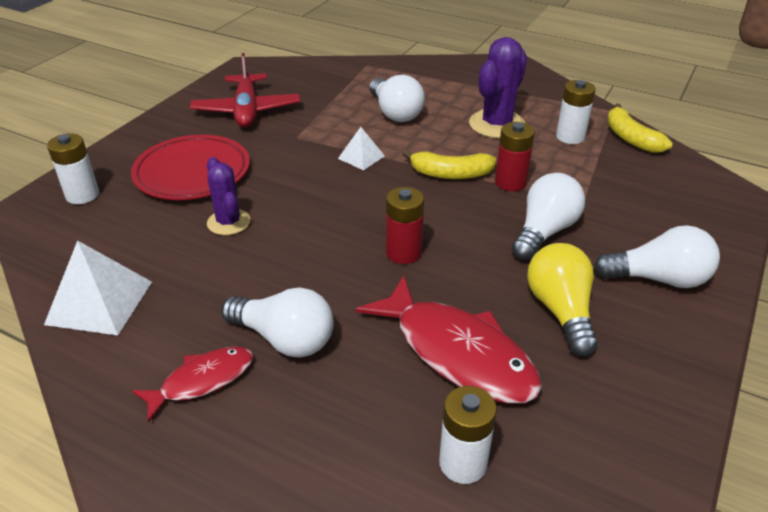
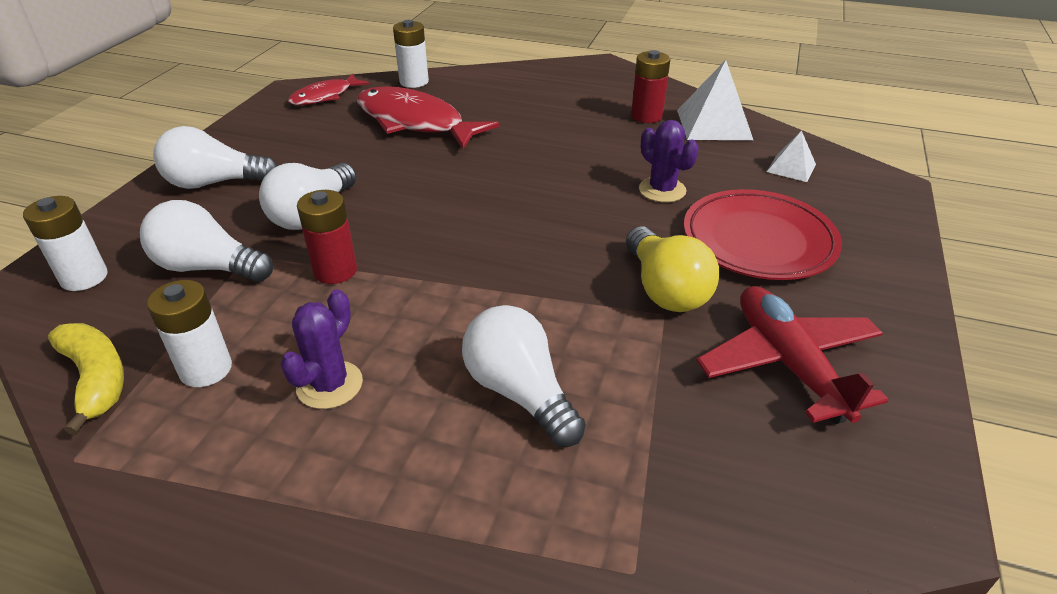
camera: 170 degrees right, 0 degrees up
(82, 195) = (851, 201): white battery -> white battery (84, 278)
(202, 381) = (594, 96): red fish -> red fish (325, 96)
(284, 339) = (550, 118): white light bulb -> white light bulb (208, 267)
(361, 157) = (549, 288): white pyramid -> white pyramid (791, 168)
(403, 253) = (467, 181): red battery -> red battery (646, 116)
(450, 174) = (417, 275): yellow banana -> none
(497, 124) = (329, 385): purple cactus -> purple cactus, size x0.63
(560, 311) = (323, 152): yellow light bulb -> yellow light bulb (665, 289)

